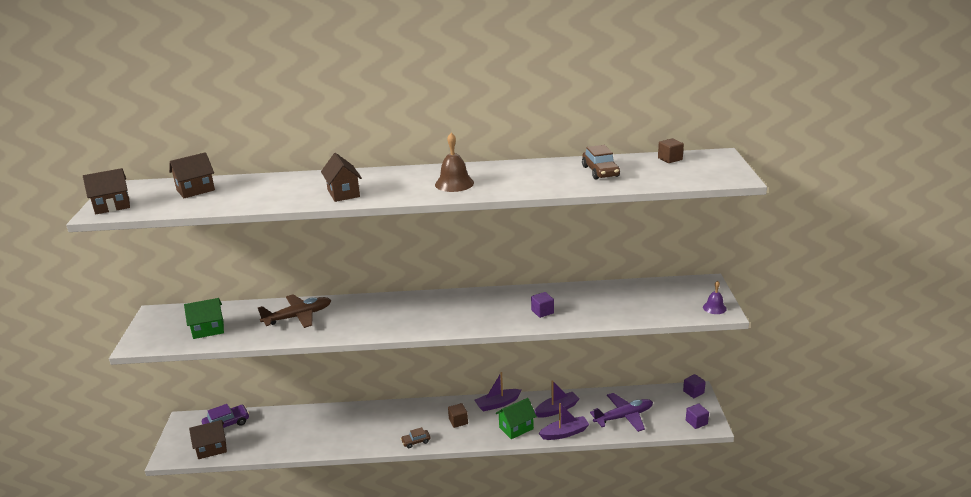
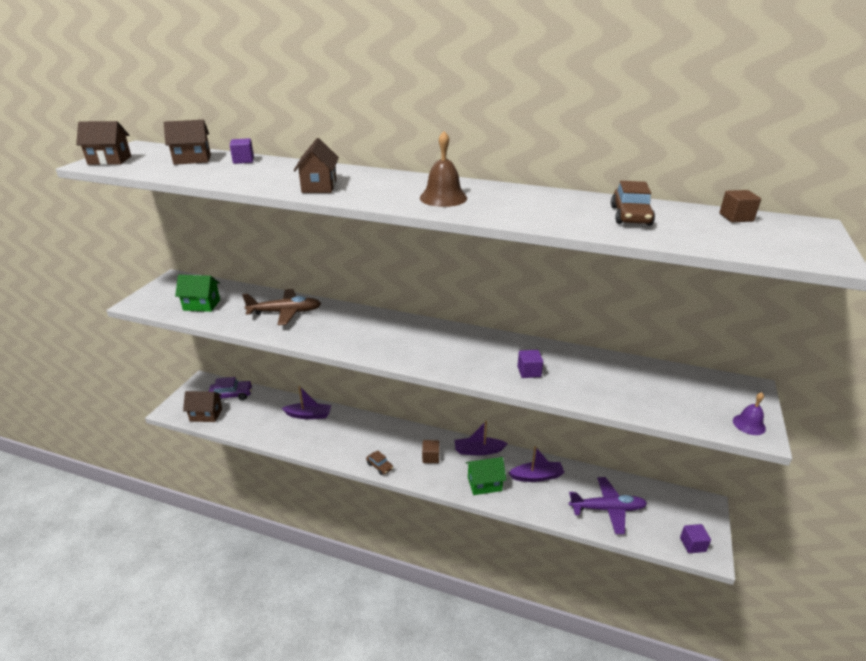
camera: 20 degrees right, 5 degrees up
(416, 441) = (380, 466): brown car -> brown car turned 135 degrees counterclockwise
(564, 433) = (533, 507): purple boat -> purple boat (309, 415)
(693, 392) = (702, 505): purple cube -> purple cube (243, 160)

